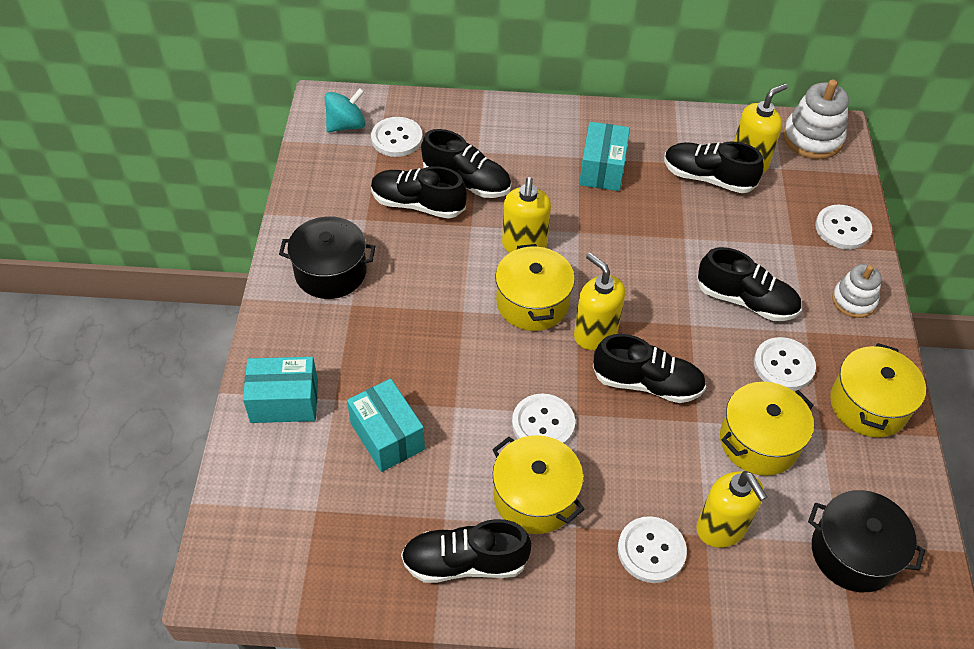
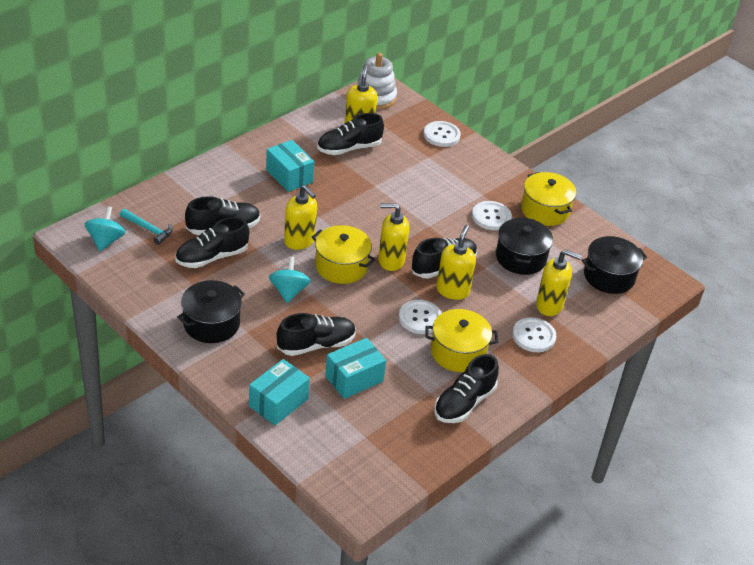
camera: 50 degrees left, 10 degrees down
(387, 436) = (354, 378): turquoise box -> turquoise box turned 45 degrees counterclockwise
(396, 138) = (148, 229): white button -> turquoise hammer
(444, 291) = (289, 291): none -> turquoise spinning top
(622, 419) = (452, 290): none -> yellow soap dispenser
(746, 301) = (440, 198): black shoe -> black shoe (316, 345)
(759, 441) = (520, 258): yellow pot -> black pot
(853, 301) = (486, 167): white stacking toy -> none

